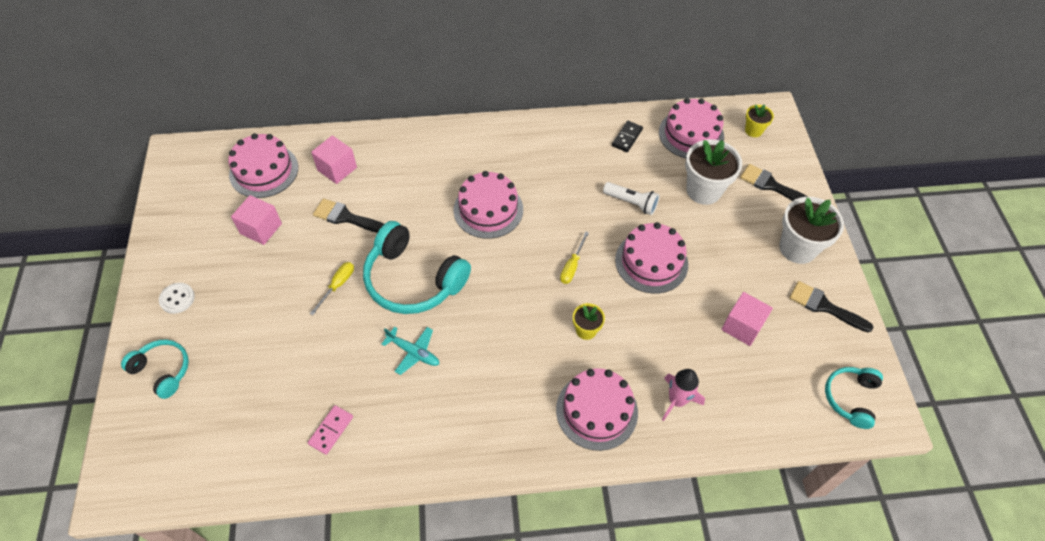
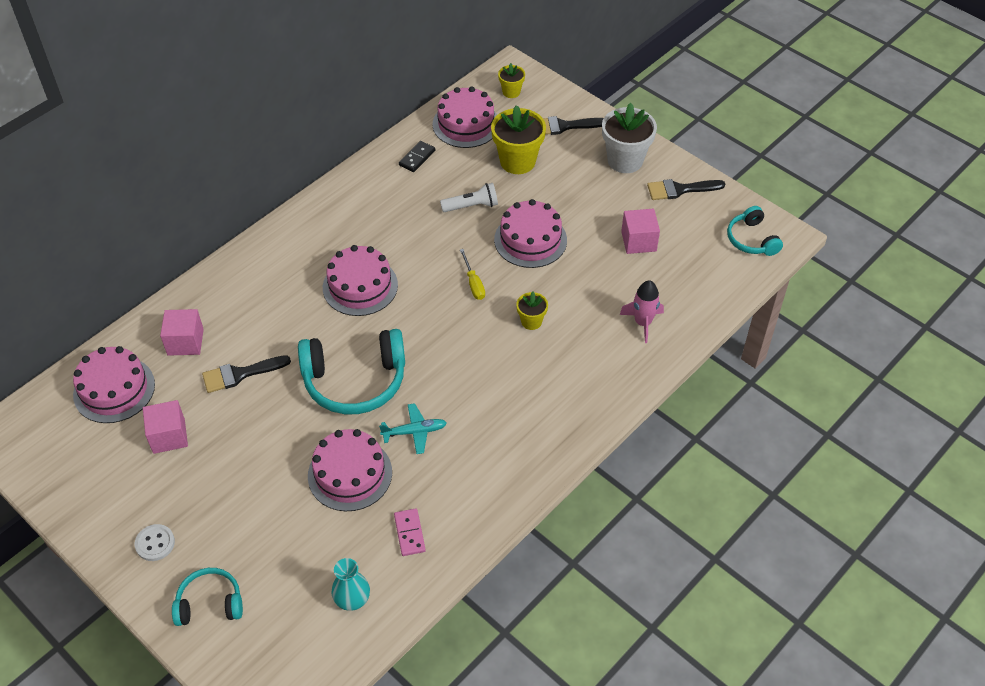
camera: 40 degrees left, 5 degrees down
(244, 448) = (352, 599): none -> turquoise vase
(338, 285) = (294, 430): yellow screwdriver -> none
(596, 410) = (595, 370): pink cake -> pink cake (350, 474)
(627, 137) = (417, 158): black domino -> black domino turned 45 degrees clockwise
(703, 190) = (517, 161): white flower pot -> yellow flower pot

